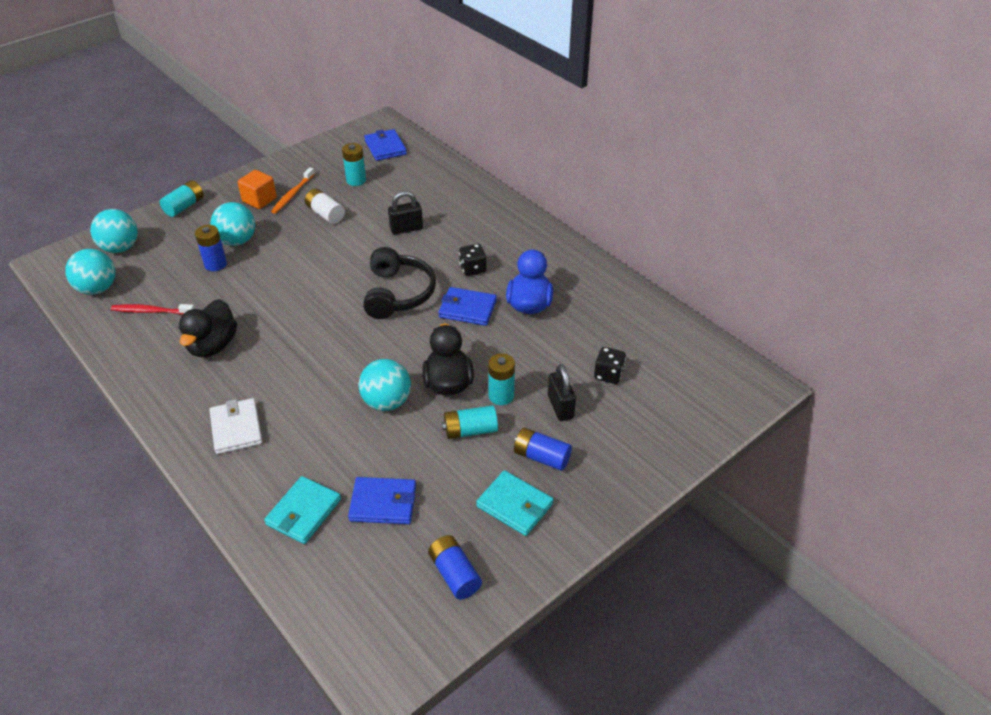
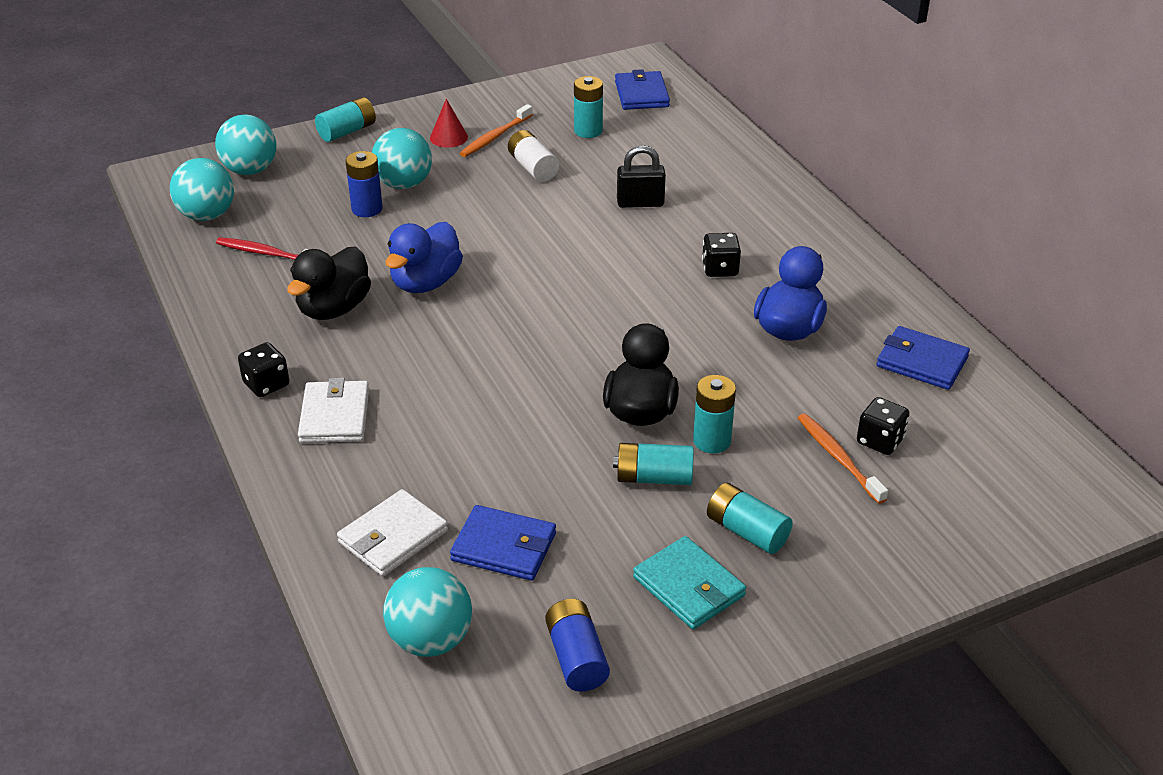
camera: 15 degrees right, 5 degrees down
(179, 413) = (266, 384): none -> black dice
(259, 200) = (448, 137): orange cube -> red cone
(273, 314) = (425, 283): none -> blue duck
(304, 512) = (393, 537): turquoise wallet -> white wallet
(387, 402) = (547, 420): turquoise ball -> turquoise ball (430, 640)
(398, 294) = (603, 284): black headphones -> none
(467, 309) = (697, 320): blue wallet -> blue wallet (922, 362)
(541, 457) = (747, 531): blue battery -> turquoise battery
(560, 407) = (794, 471): black padlock -> none
(585, 392) = (838, 458): none -> orange toothbrush

